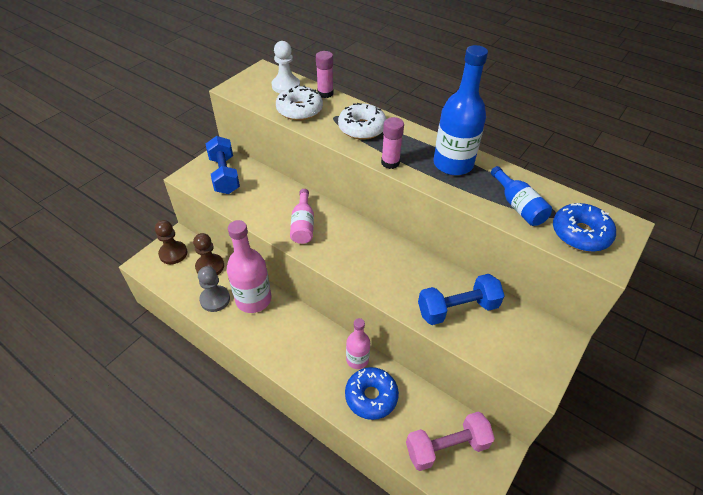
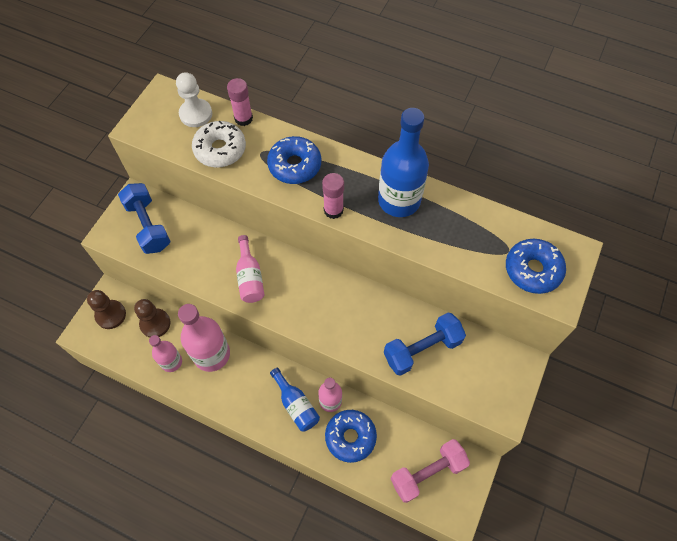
camera: 10 degrees left, 15 degrees up
(215, 299) = (171, 362): grey pawn -> pink bottle
(362, 128) = (294, 165): white donut -> blue donut
(518, 206) = (470, 245): blue bottle -> blue bottle (296, 405)

